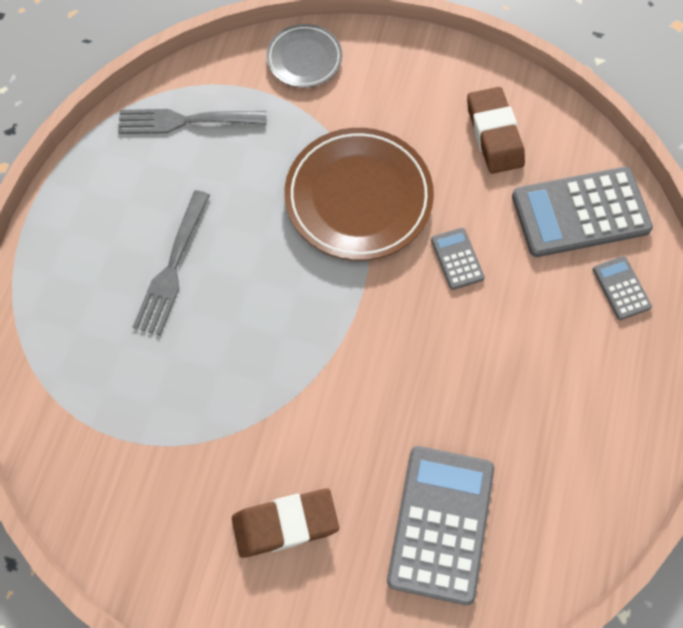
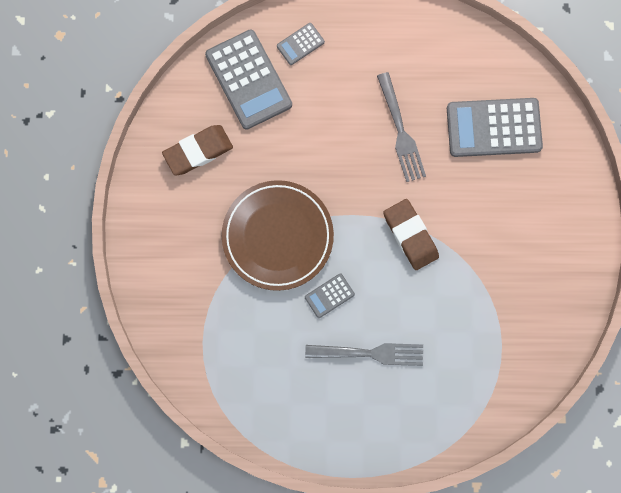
camera: 105 degrees left, 10 degrees up
(187, 120) = (245, 384): grey fork -> grey fork (400, 131)
(285, 524) = (523, 222): brown eraser -> brown eraser (410, 235)
(304, 59) = (165, 310): grey plate -> none
(457, 259) = (308, 156): grey calculator -> grey calculator (329, 296)

